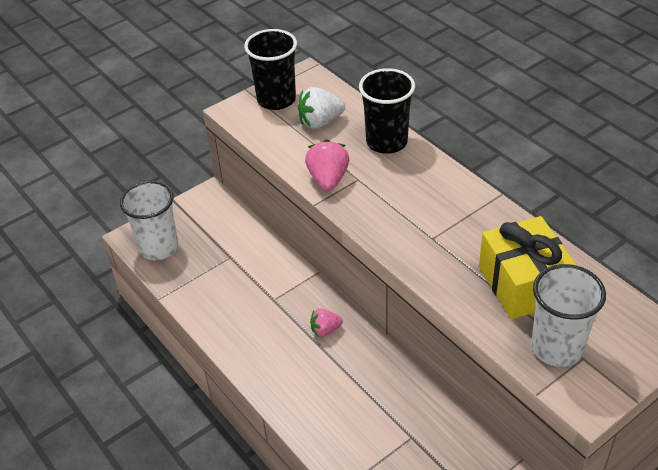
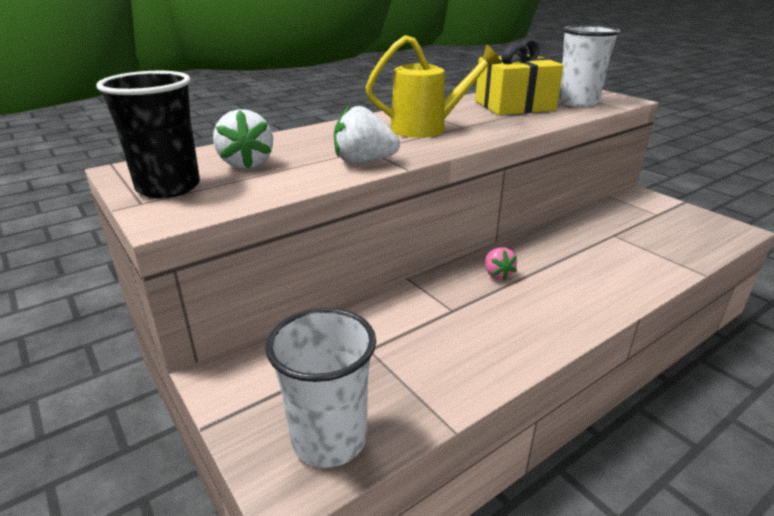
camera: 90 degrees left, 15 degrees down
(328, 179) = (363, 162): pink strawberry -> white strawberry
(386, 142) = (308, 136): black cup -> none
(422, 213) = (427, 128): none -> yellow watering can

